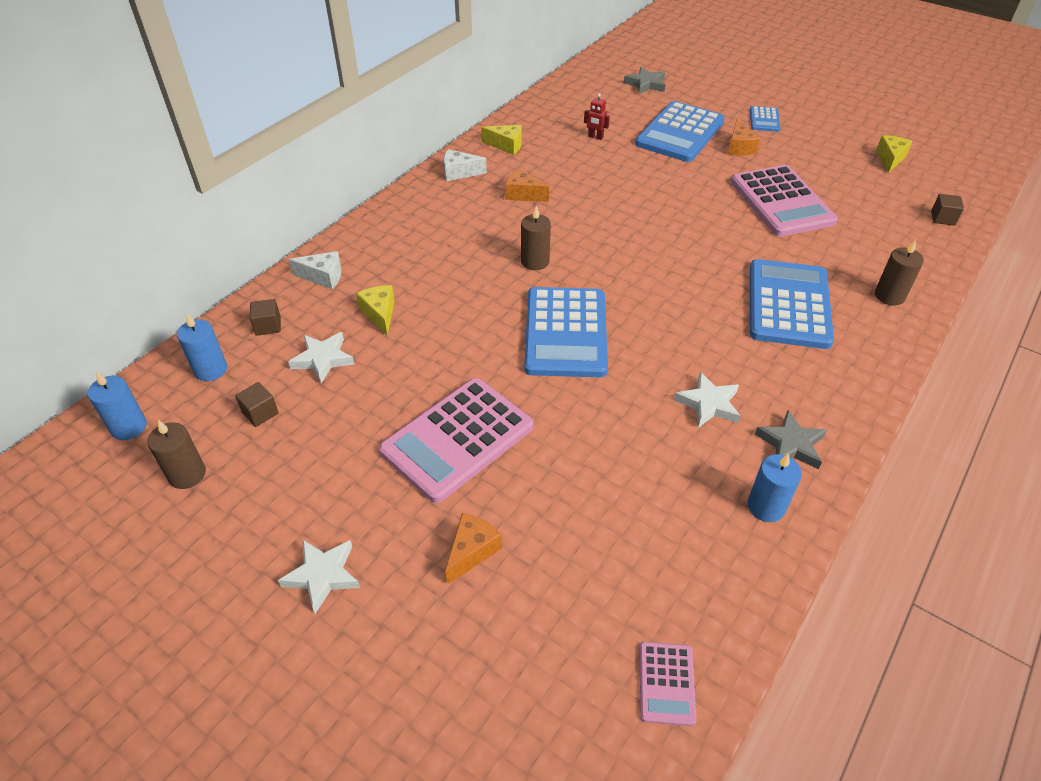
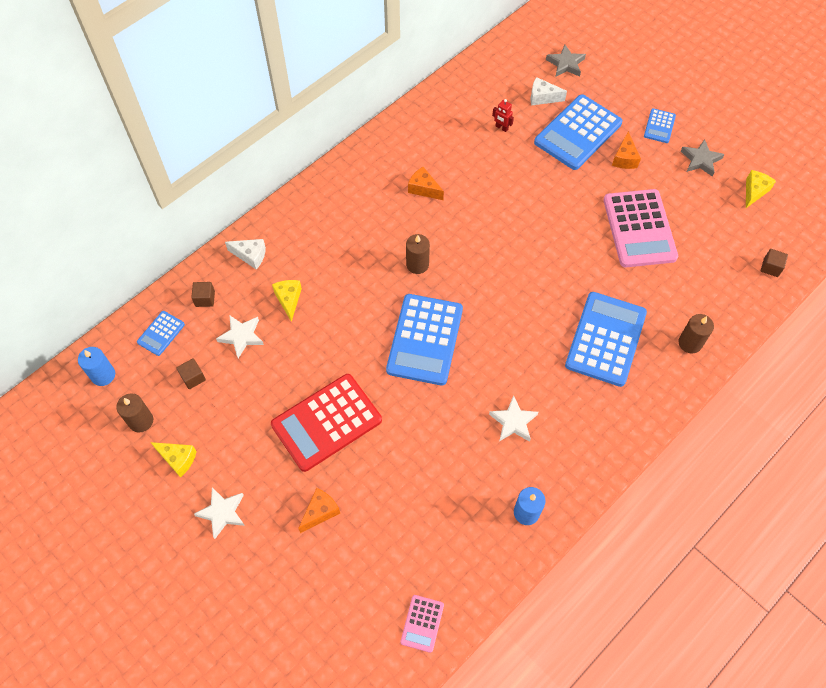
camera: 10 degrees right, 15 degrees up
(210, 369) = (161, 333): blue candle -> blue calculator
(457, 439) = (326, 422): pink calculator -> red calculator
(459, 173) = (375, 155): white cheese -> white cheese (542, 97)
(506, 145) = (422, 128): yellow cheese -> yellow cheese (178, 459)
(791, 444) = (561, 466): grey star -> grey star (700, 160)

